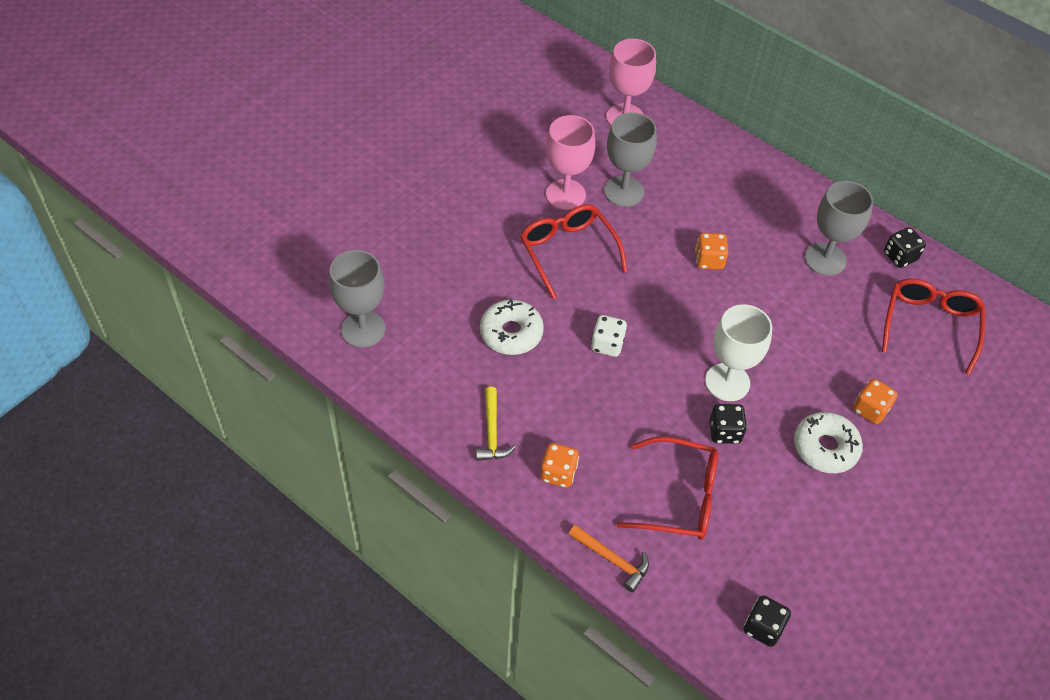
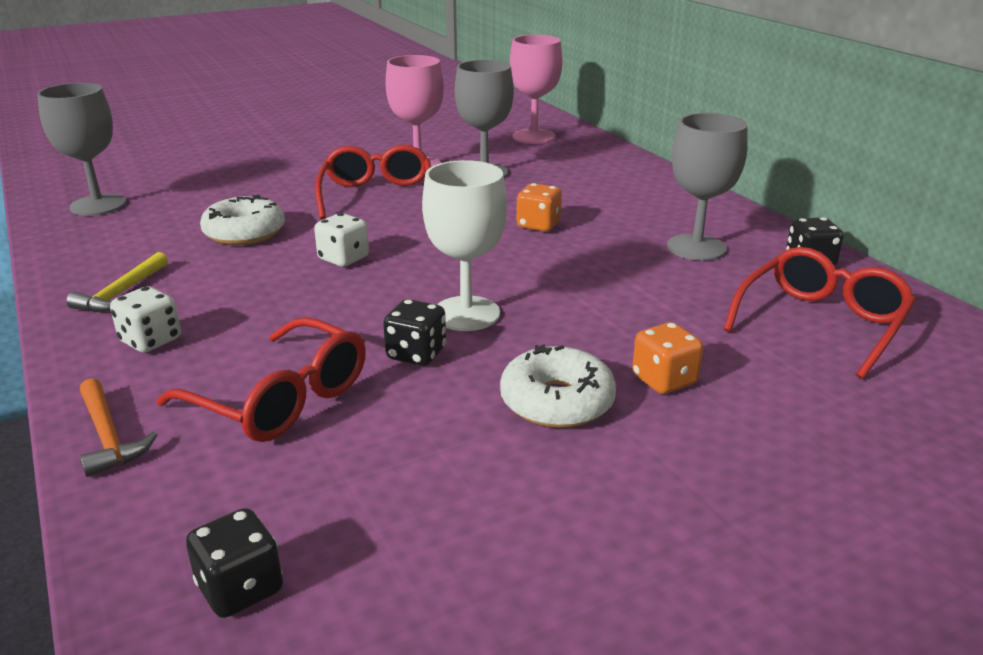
camera: 25 degrees right, 25 degrees down
(558, 473) = (151, 340): orange dice -> white dice

